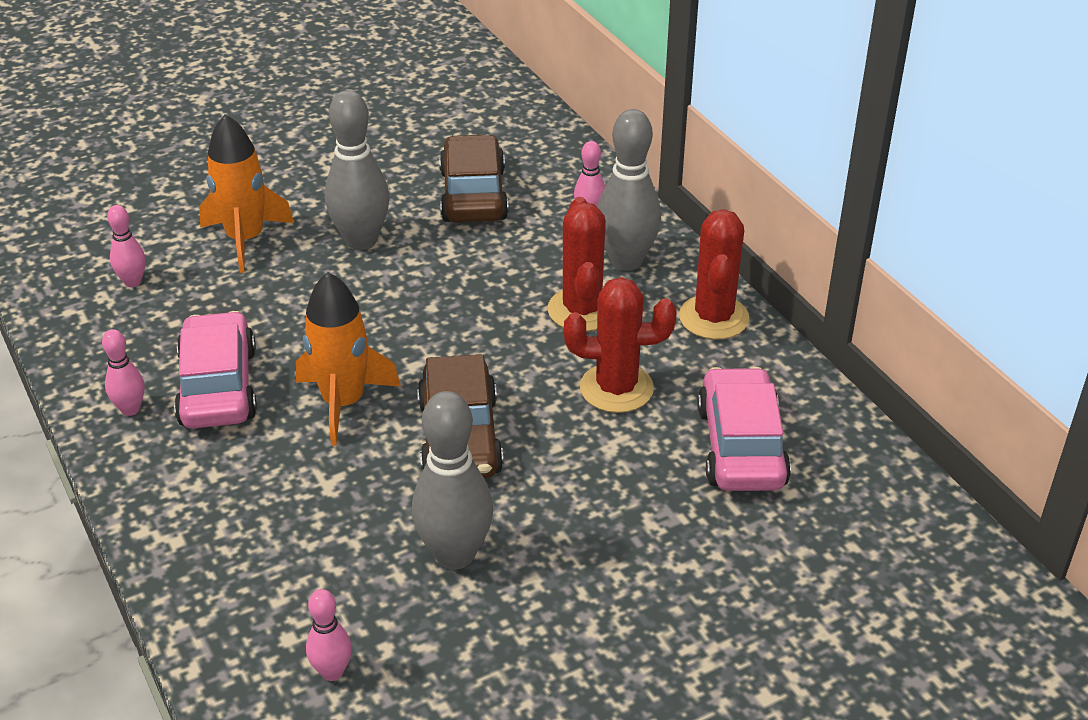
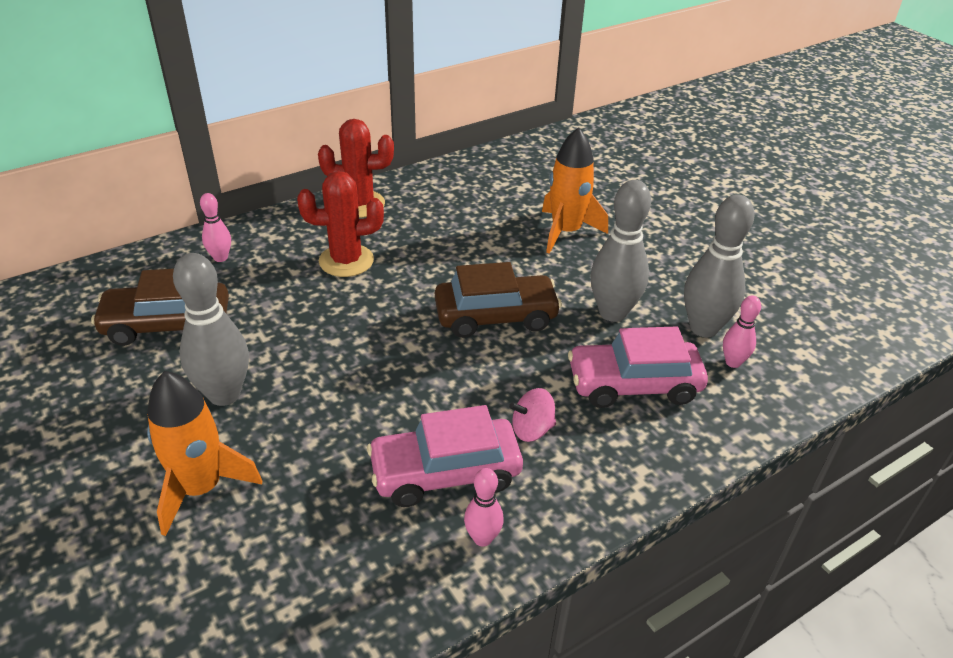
camera: 95 degrees left, 0 degrees up
(133, 282) = (264, 583): pink bowling pin -> none
(259, 455) = (532, 429): none -> pink spinning top
(343, 403) = (462, 383): orange rocket -> orange rocket (566, 232)
(616, 388) = (436, 245): red cactus -> none
(626, 261) = (286, 240): grey bowling pin -> grey bowling pin (703, 328)
(741, 446) = (489, 199): pink car -> pink car (633, 384)

